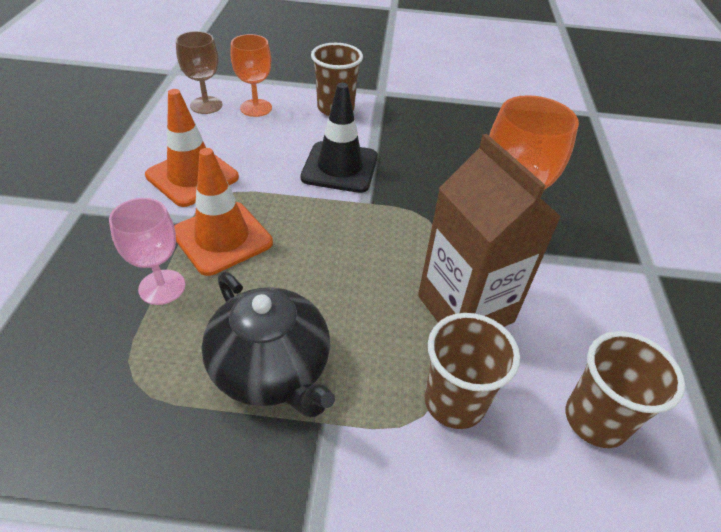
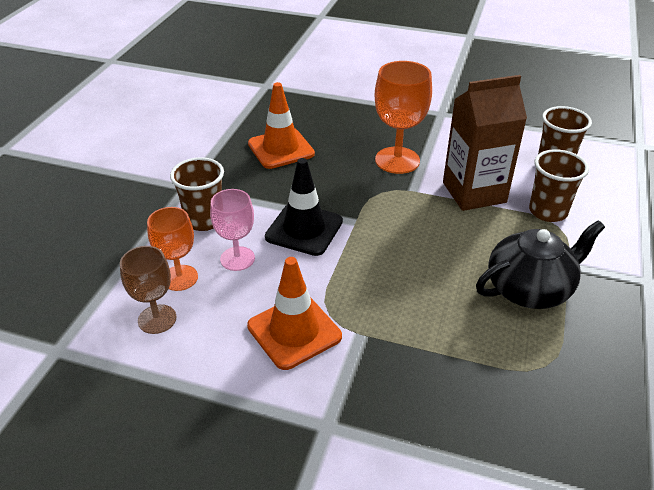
camera: 75 degrees left, 5 degrees down
(162, 287) = (449, 351): pink goblet -> pink goblet (237, 258)
(222, 238) = (390, 311): orange traffic cone -> orange traffic cone (281, 149)

